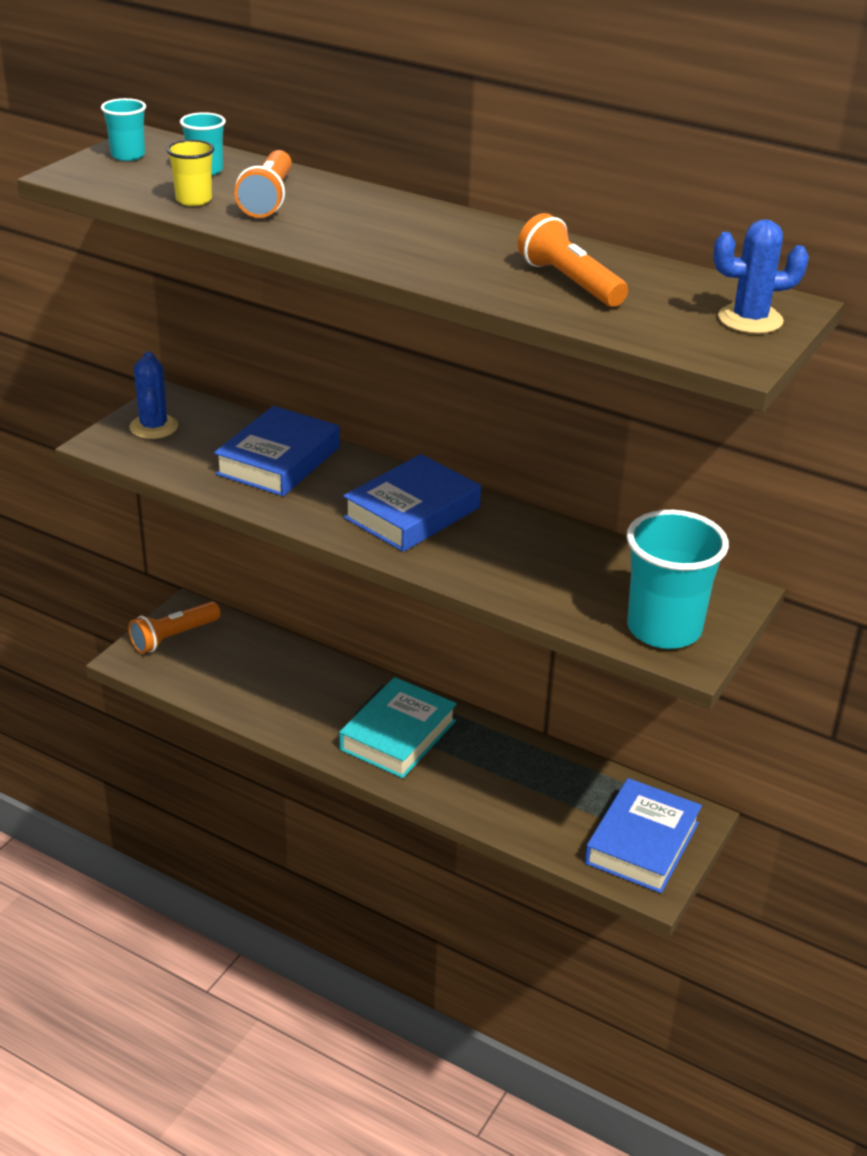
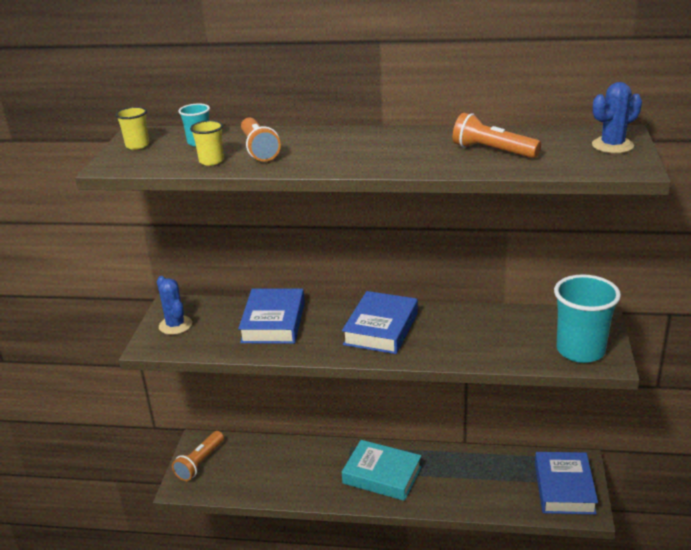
camera: 20 degrees left, 5 degrees down
(128, 155) = (137, 145): turquoise cup -> yellow cup
(398, 735) = (382, 475): turquoise book -> turquoise book turned 75 degrees counterclockwise

